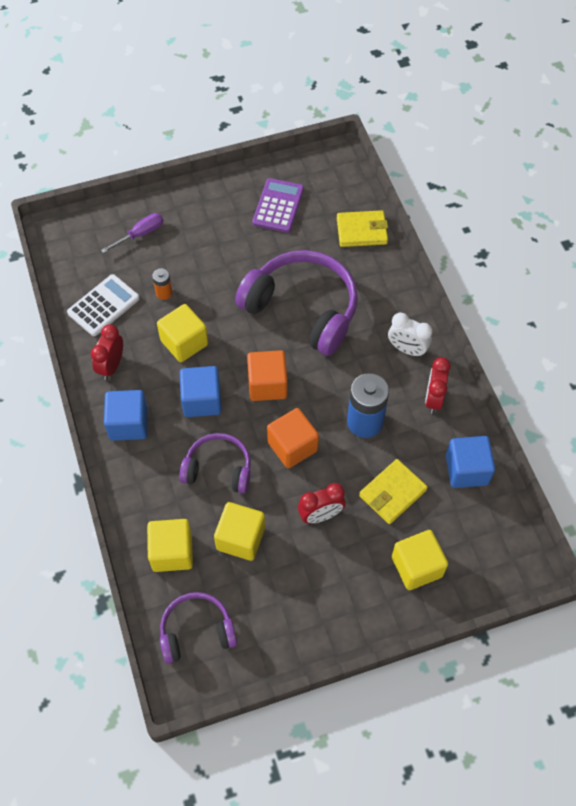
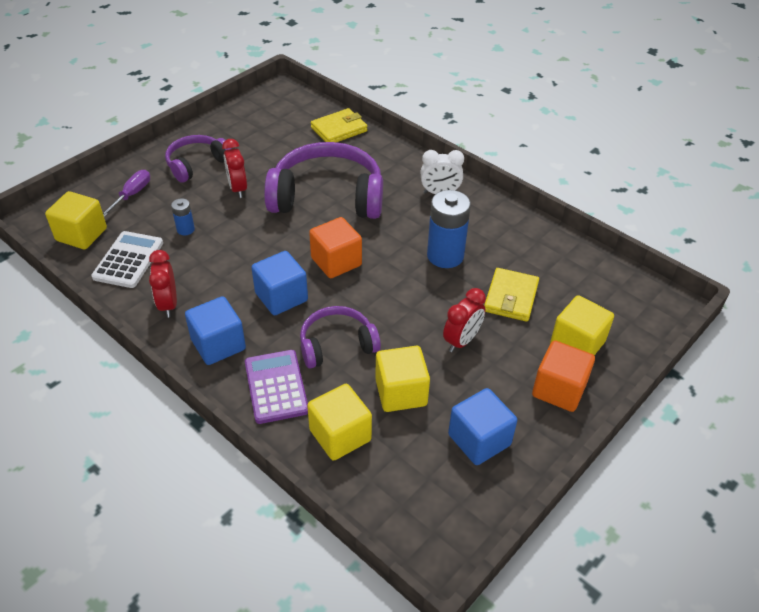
camera: 30 degrees left, 15 degrees down
(164, 293) = (185, 229): orange battery -> blue battery
(184, 342) = (232, 259): yellow cube -> yellow cube (81, 234)
(196, 631) = (416, 495): purple headphones -> purple headphones (197, 164)
(278, 206) = (252, 135): purple calculator -> purple calculator (276, 387)
(292, 446) = (394, 299): orange cube -> orange cube (559, 389)
(433, 398) = (489, 218): red clock -> red clock (238, 189)
(466, 470) = (557, 256): blue cube -> blue cube (479, 440)

